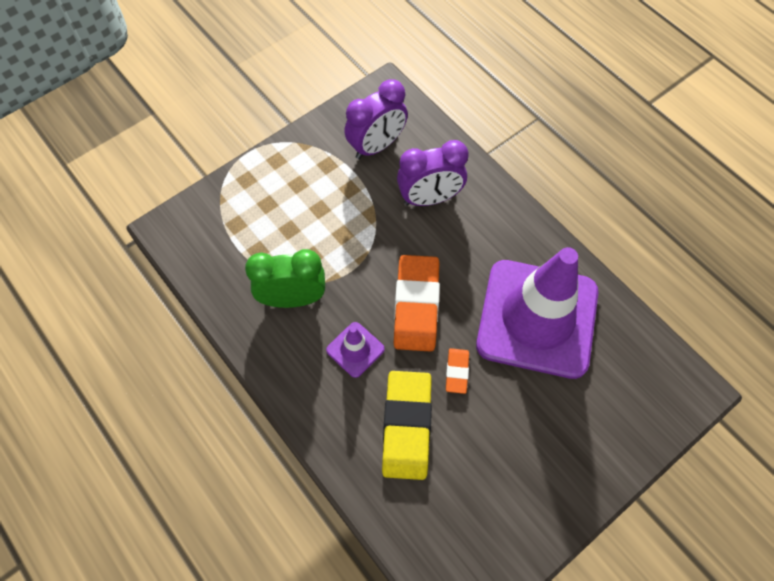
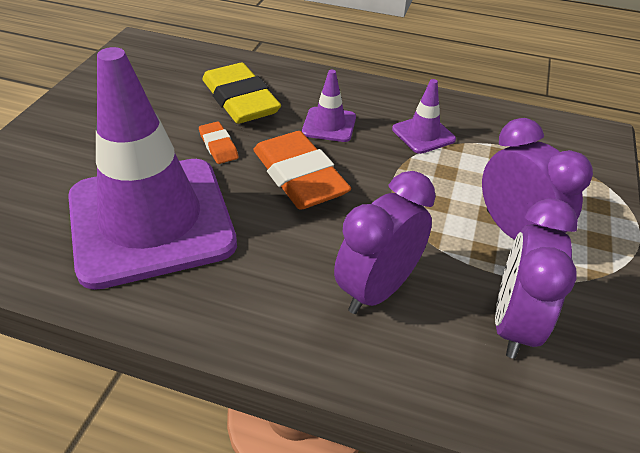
camera: 145 degrees right, 20 degrees down
(293, 298) = (423, 134): green clock -> purple traffic cone
(319, 190) = (514, 232): none -> purple clock

